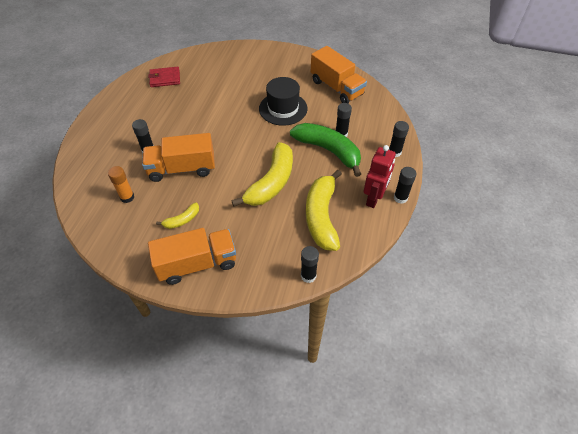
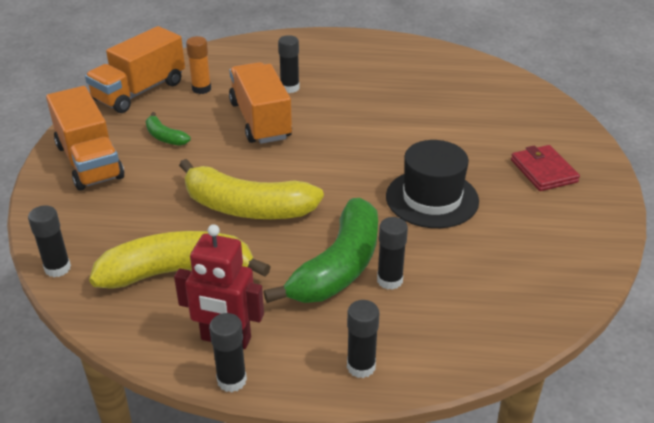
camera: 80 degrees right, 15 degrees down
(165, 78) = (449, 73): red wallet -> red wallet (543, 171)
(182, 220) = (165, 137): yellow banana -> green banana
(336, 88) = (529, 262): orange truck -> orange truck (140, 91)

